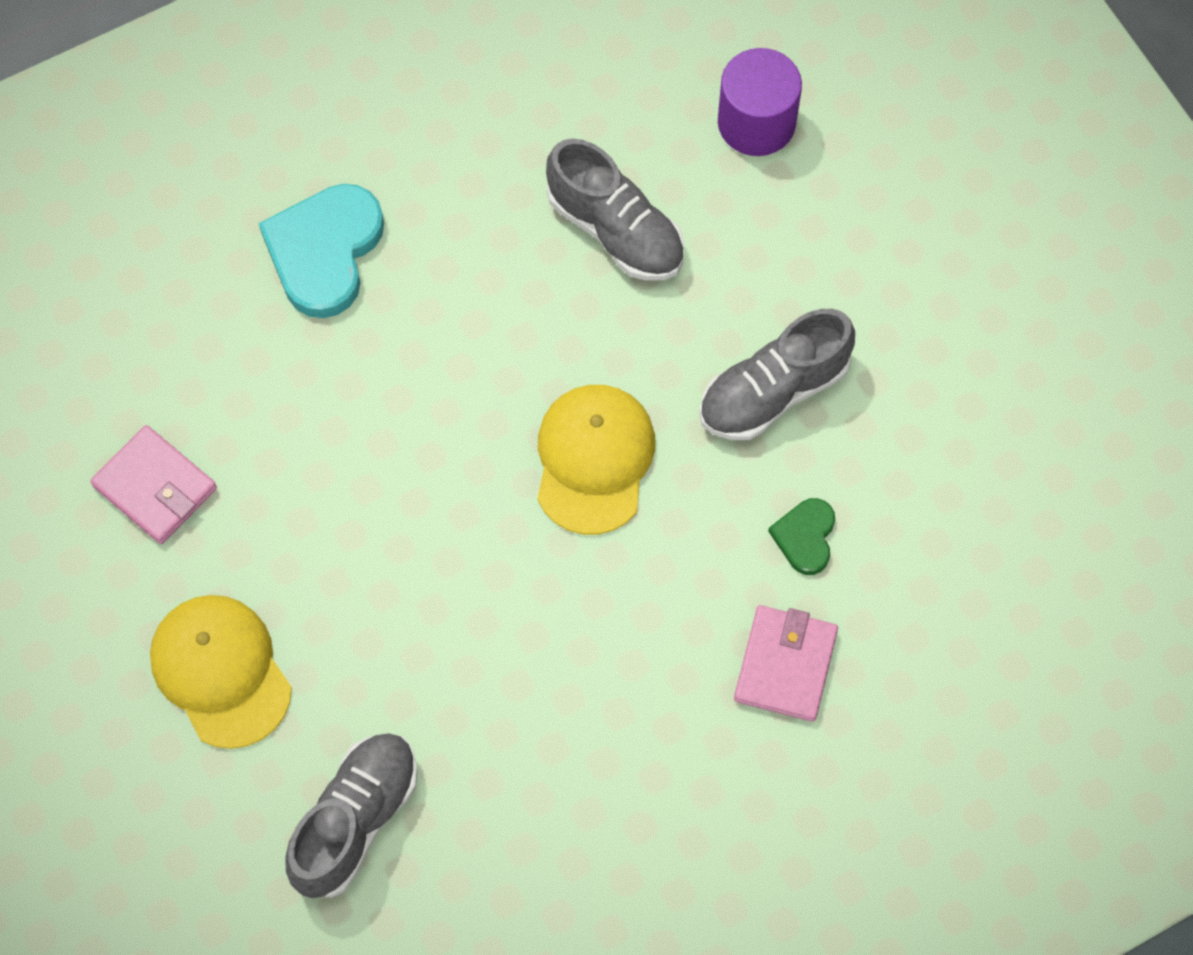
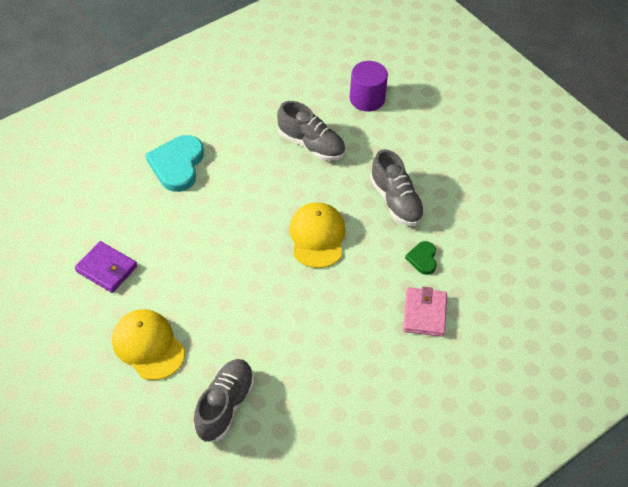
camera: 10 degrees left, 15 degrees down
(155, 487) = (106, 269): pink wallet -> purple wallet
(773, 391) = (395, 201): grey shoe -> grey shoe turned 75 degrees counterclockwise

